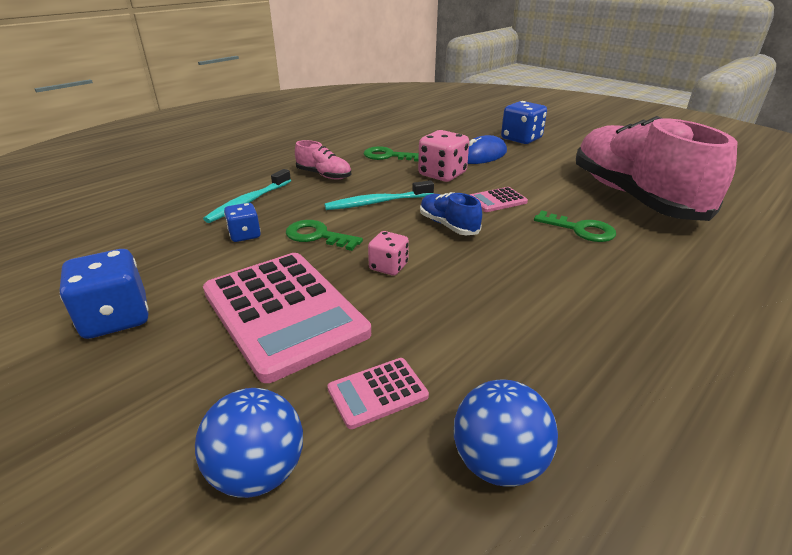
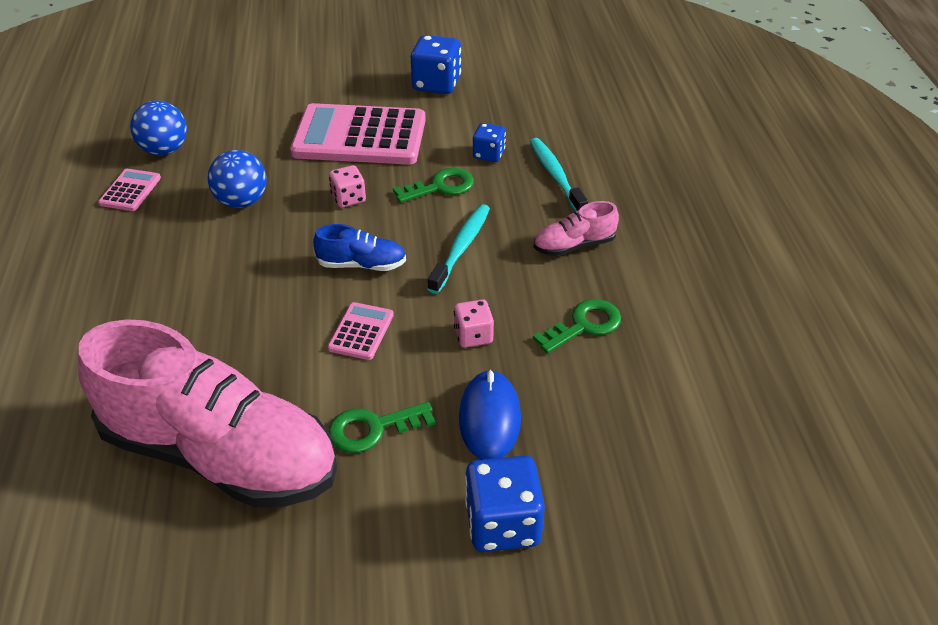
camera: 130 degrees right, 10 degrees up
(258, 472) = (260, 94): blue ball -> blue ball (242, 202)
(377, 393) = (250, 139): pink calculator -> pink calculator (130, 191)
(442, 174) = (473, 336): pink dice -> pink dice, size x0.60
(581, 230) = (239, 342): green key -> green key (372, 429)

